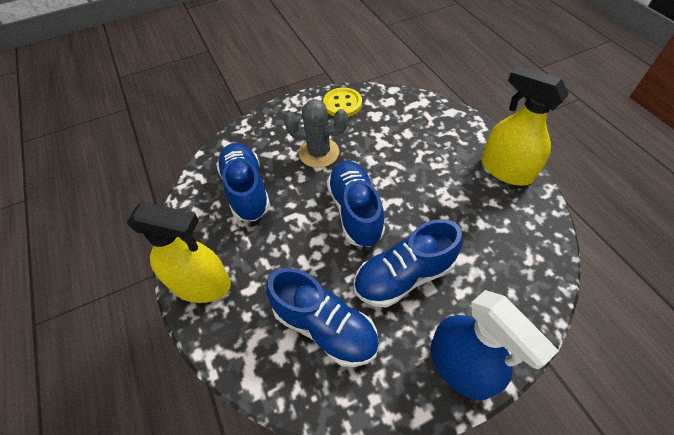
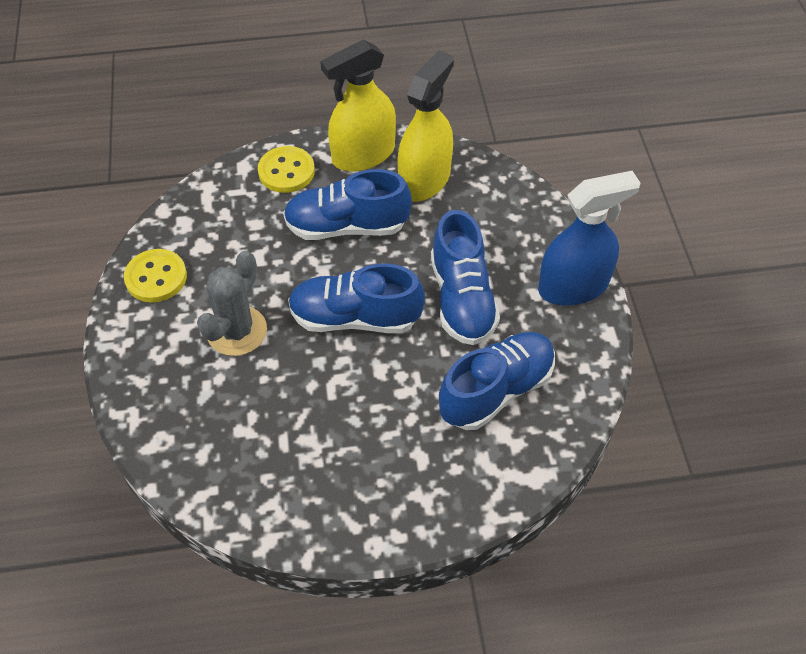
camera: 75 degrees left, 0 degrees up
(201, 284) = (393, 514): yellow spray bottle -> yellow spray bottle (424, 179)
(246, 190) = (261, 435): blue shoe -> blue shoe (347, 226)
(461, 133) = (286, 171): none -> yellow button

